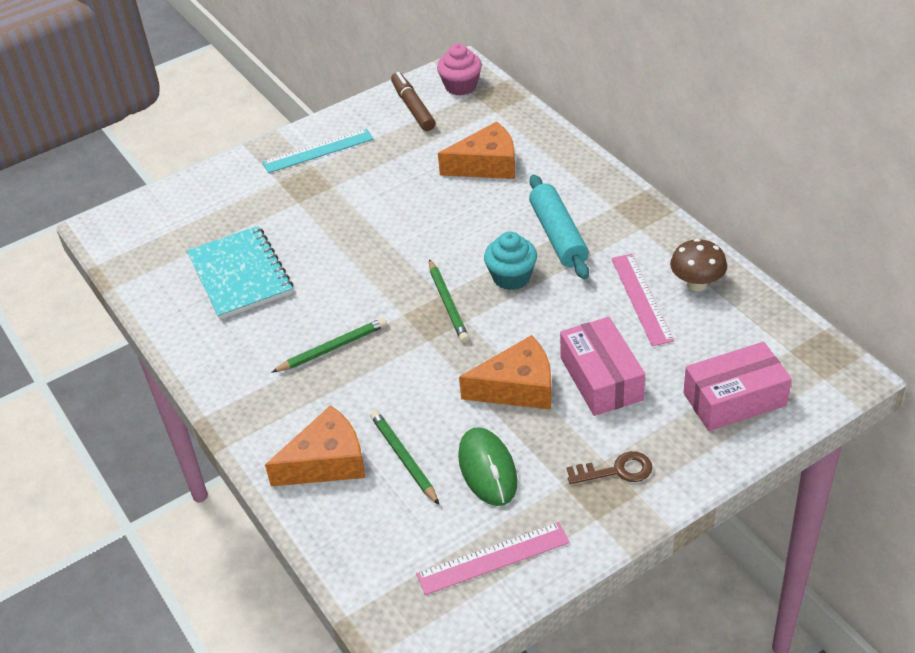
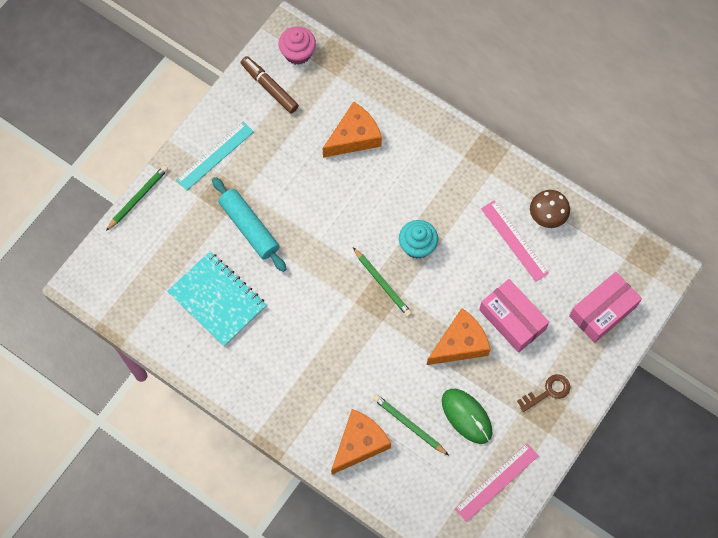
camera: 25 degrees left, 25 degrees up
(333, 348) = (319, 347): green pencil -> green pencil (138, 198)
(558, 235) = (435, 196): turquoise rolling pin -> turquoise rolling pin (249, 227)

